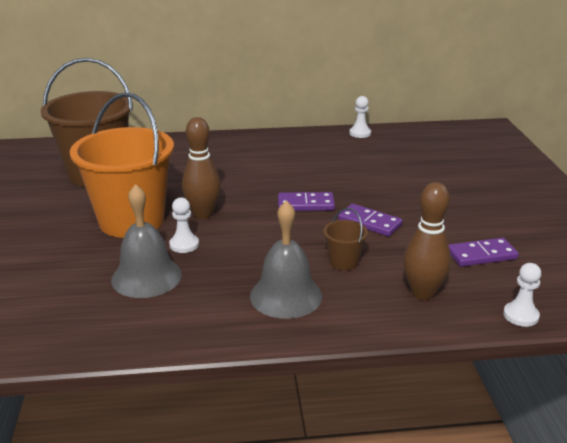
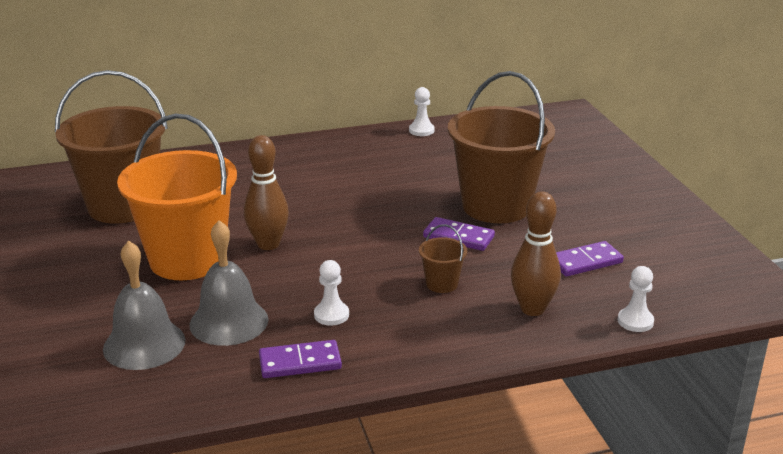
camera: 10 degrees left, 0 degrees up
(184, 245) = (258, 282): white pawn -> white pawn (331, 315)
(286, 296) = (389, 326): grey bell -> grey bell (144, 344)
(305, 204) = (382, 222): purple domino -> purple domino (300, 362)
(409, 199) = (496, 206): none -> brown bucket

